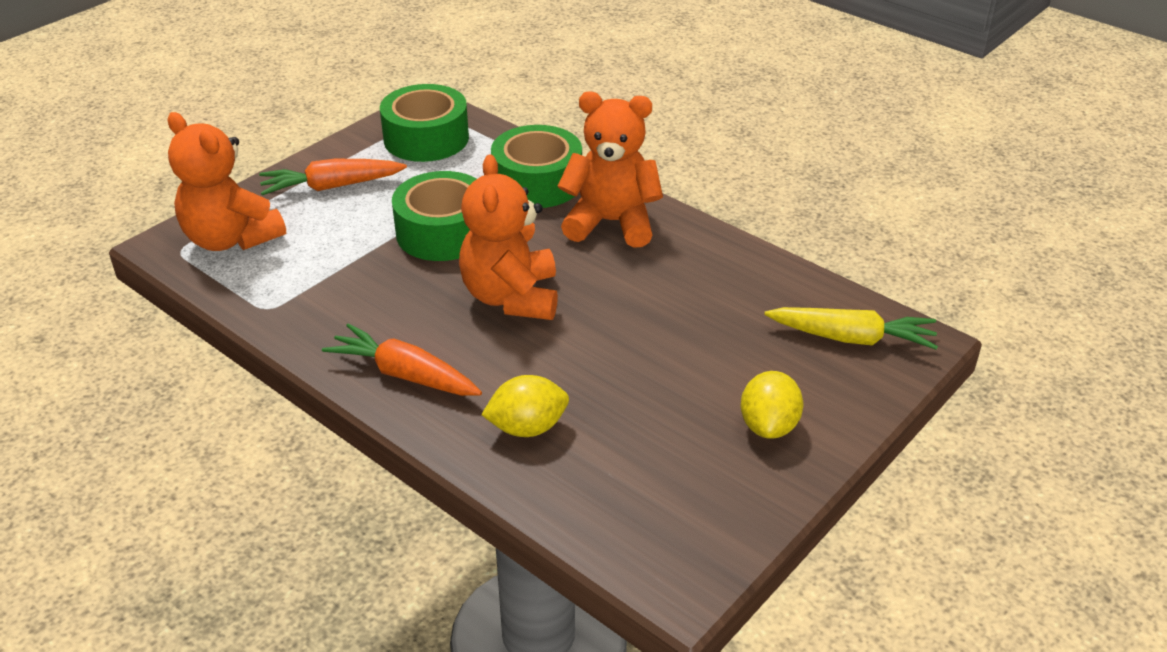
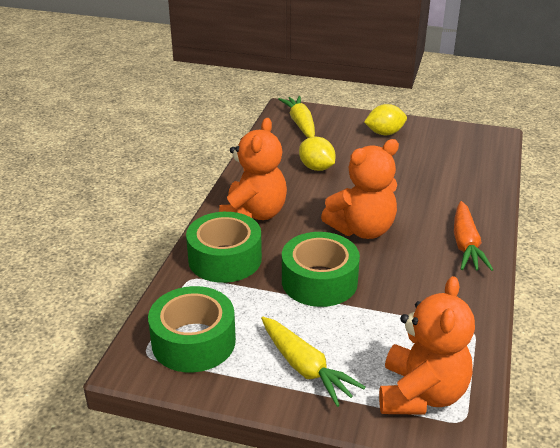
camera: 115 degrees left, 5 degrees down
(331, 187) = (305, 368): orange carrot -> yellow carrot
(527, 428) = (457, 193): yellow lemon -> yellow lemon (316, 168)
(611, 223) = (253, 214): orange teddy bear -> orange teddy bear turned 150 degrees counterclockwise

